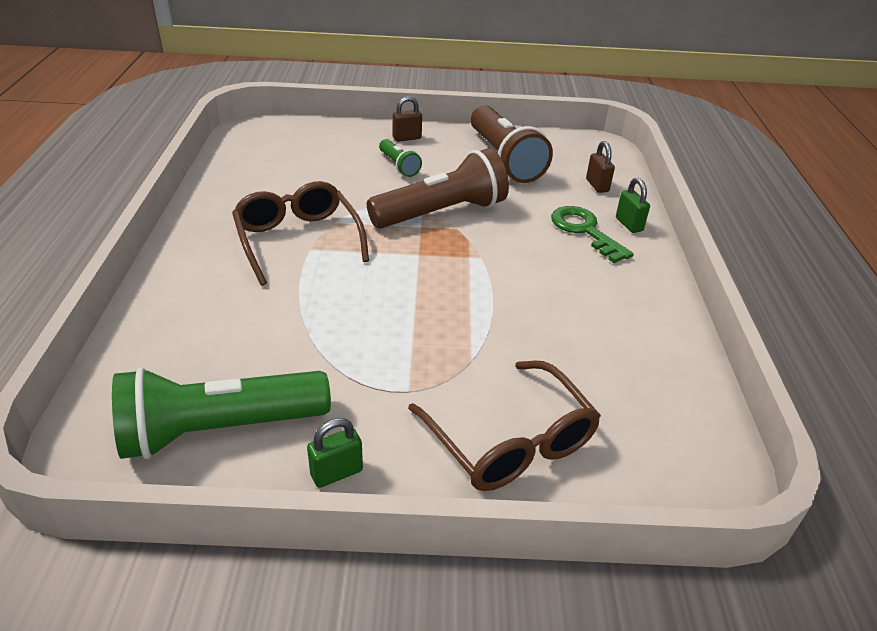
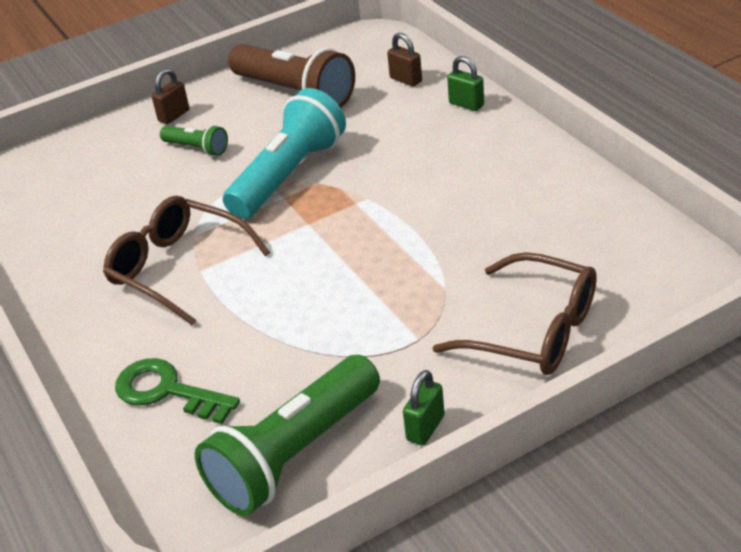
camera: 25 degrees left, 0 degrees up
(442, 213) = (289, 175): brown flashlight -> turquoise flashlight
(585, 231) = (434, 129): green key -> green key (168, 391)

